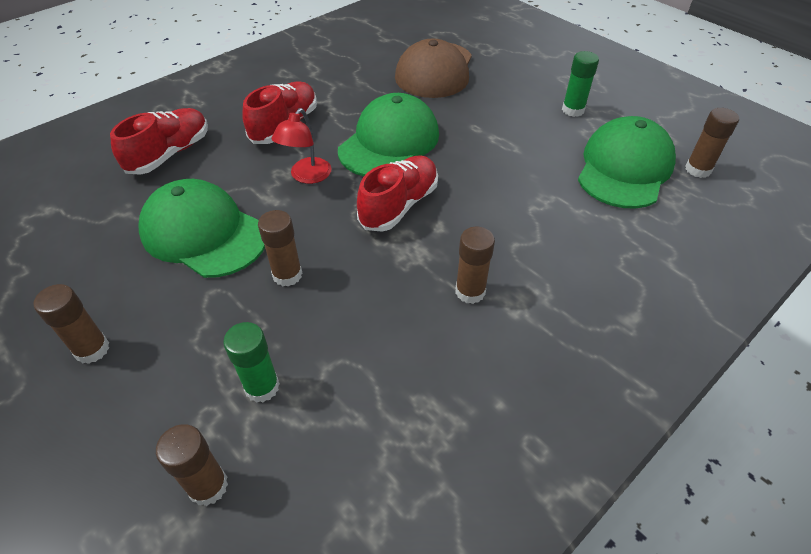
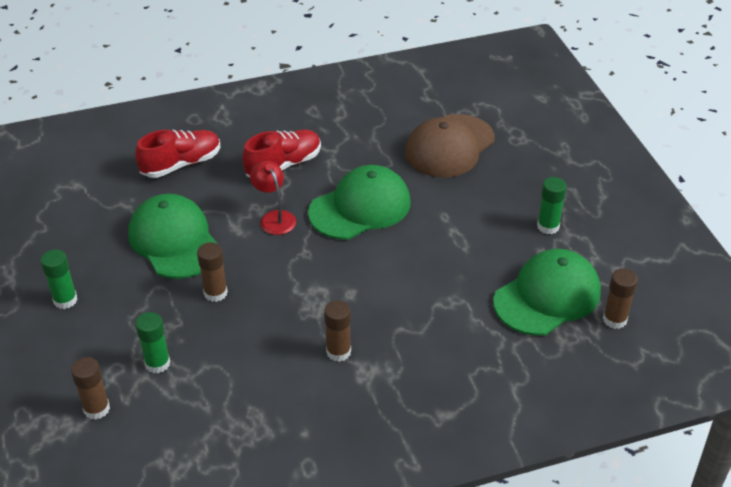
camera: 25 degrees right, 5 degrees down
(92, 349) = (65, 300): brown glue stick -> green glue stick
(306, 176) = (274, 217): red lamp -> red lamp turned 105 degrees clockwise
(399, 205) = (331, 266): red shoe -> none

